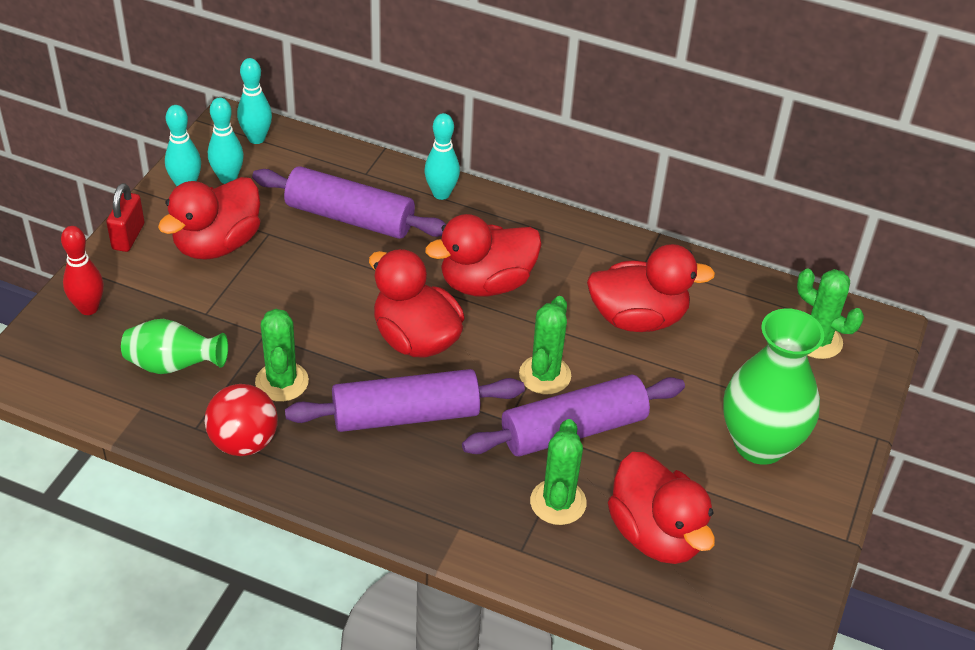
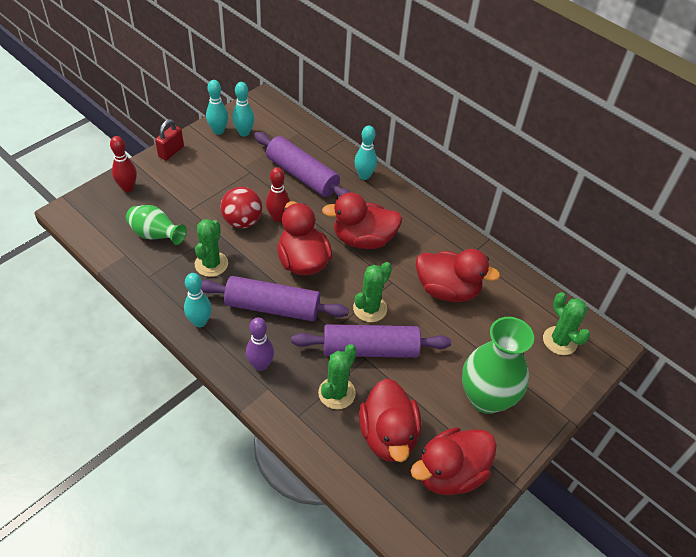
camera: 20 degrees right, 5 degrees up
(217, 244) = (218, 170): red duck -> red duck (450, 473)
(244, 442) = (171, 294): red ball -> red ball (242, 221)
(256, 138) = (272, 113): turquoise bowling pin -> turquoise bowling pin (200, 322)
(346, 288) = (278, 218): none -> red bowling pin
(431, 499) = (260, 365): none -> purple bowling pin

